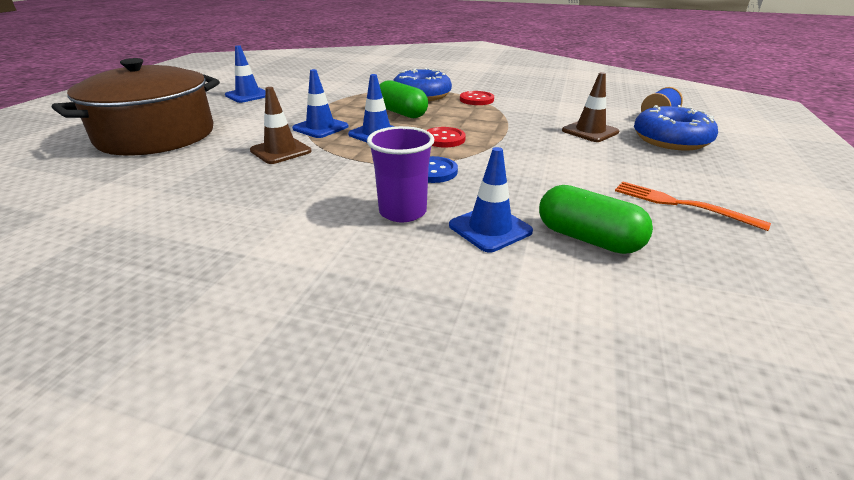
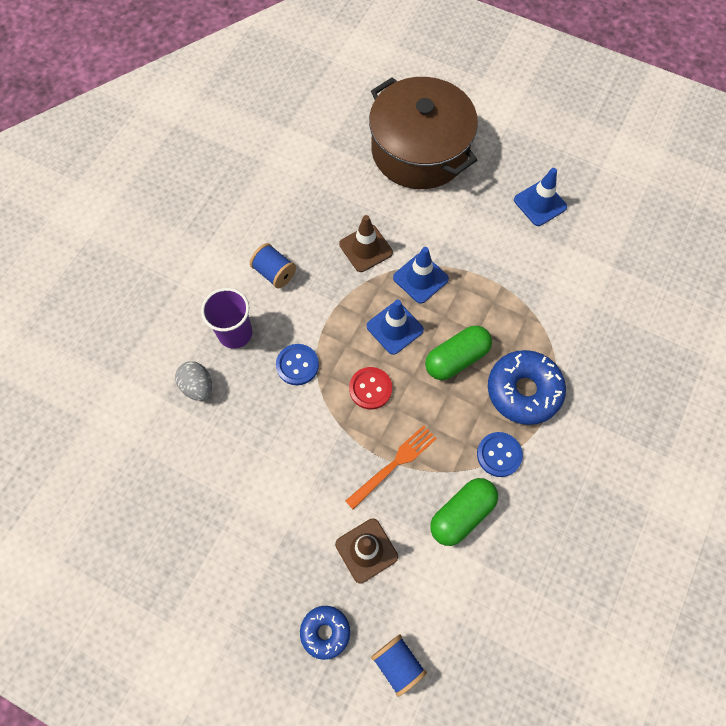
camera: 100 degrees right, 35 degrees up
(309, 196) = (274, 273): none -> blue spool
(476, 100) = (499, 455): red button -> blue button
(490, 228) = (198, 386): blue traffic cone -> grey egg
(588, 239) = (167, 447): green capsule -> green capsule (461, 514)
(670, 140) = (325, 632): blue donut -> blue donut, size x0.58
(680, 204) = (193, 546): orange fork -> orange fork (394, 464)

